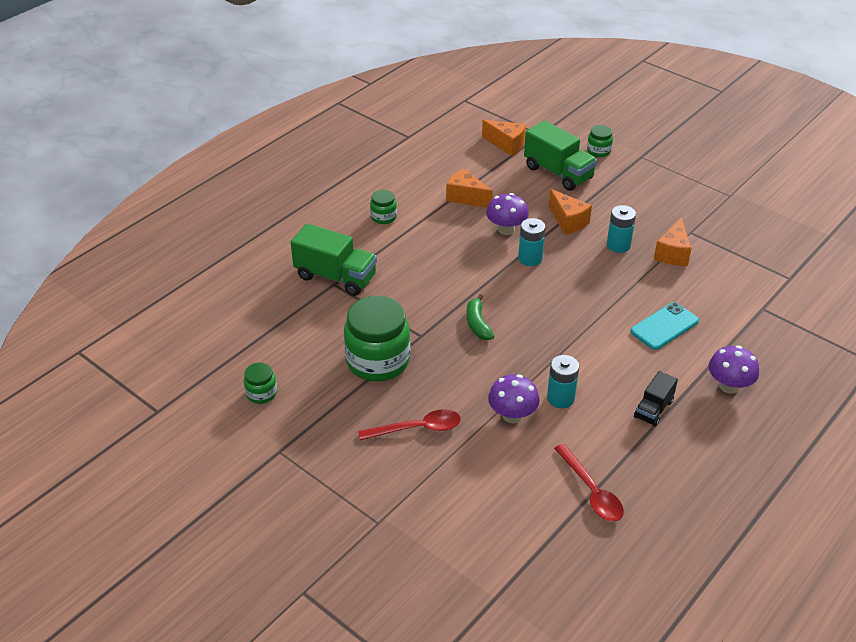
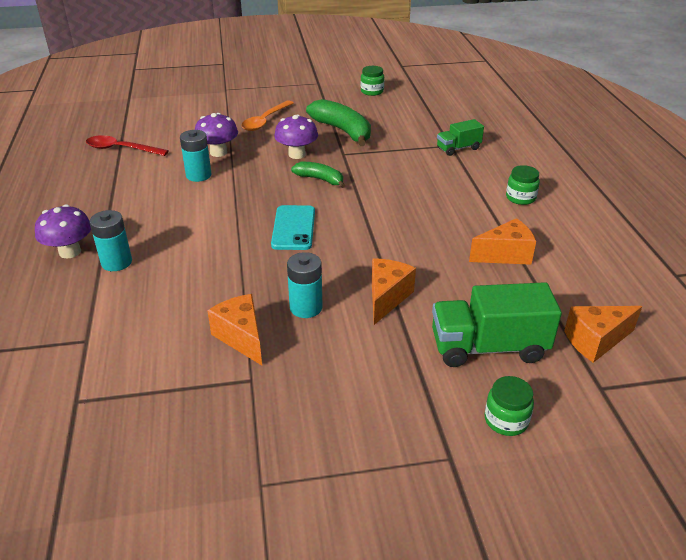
camera: 130 degrees right, 5 degrees down
(335, 277) = (458, 148): green truck -> green truck, size x0.57
(378, 361) = (343, 131): green jar -> green banana
(417, 429) = (265, 121): red spoon -> orange spoon
(506, 229) = (421, 252): purple mushroom -> purple mushroom (297, 154)
(530, 258) = (361, 242): turquoise battery -> turquoise battery (116, 262)
(568, 221) = (387, 298): orange cheese -> orange cheese turned 105 degrees clockwise
(653, 409) = (122, 205): black truck -> none
(664, 326) = (173, 262): turquoise phone -> turquoise phone (293, 228)

